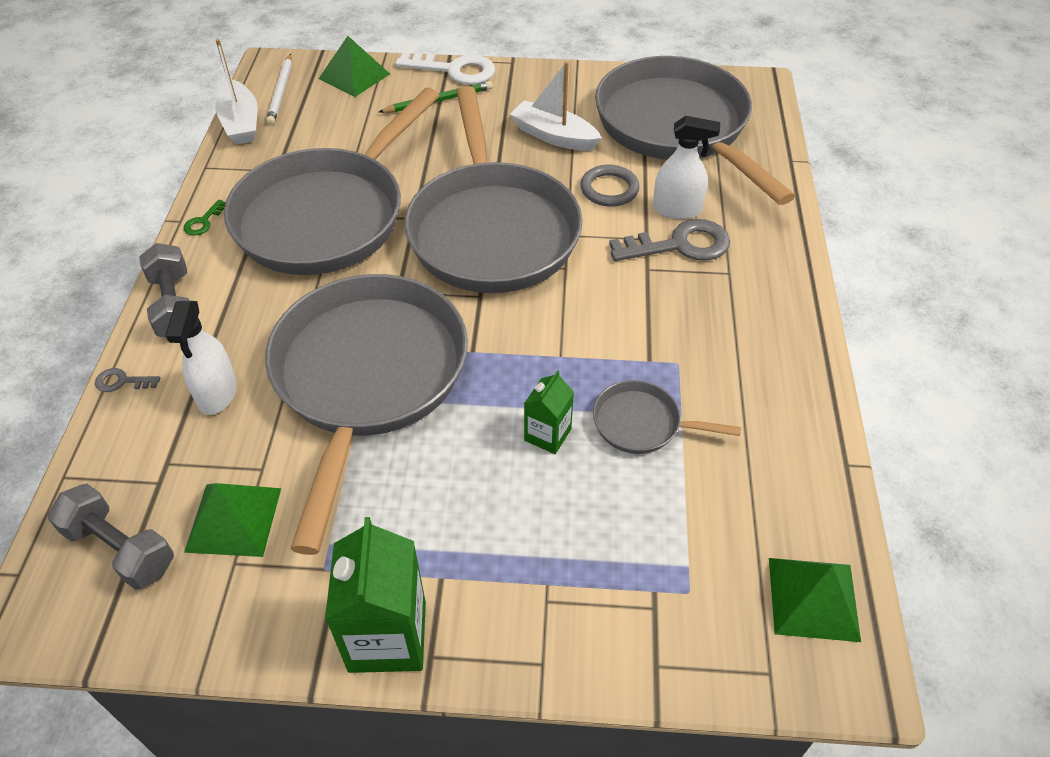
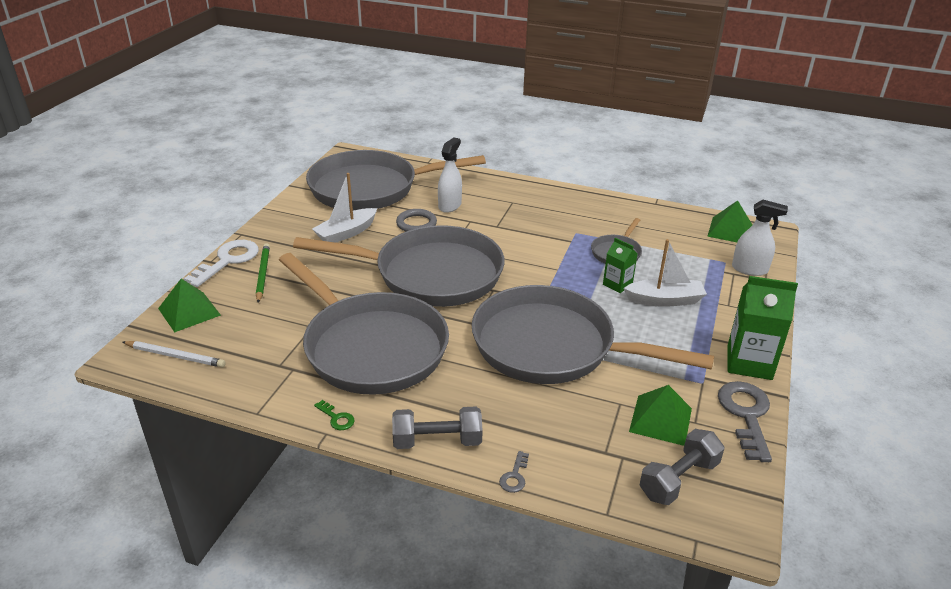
camera: 75 degrees left, 15 degrees down
(217, 394) = (544, 421): white spray bottle -> white spray bottle (749, 269)
(241, 123) = (204, 385): white boat -> white boat (665, 300)
(680, 245) = (482, 211): grey key -> grey key (746, 415)

